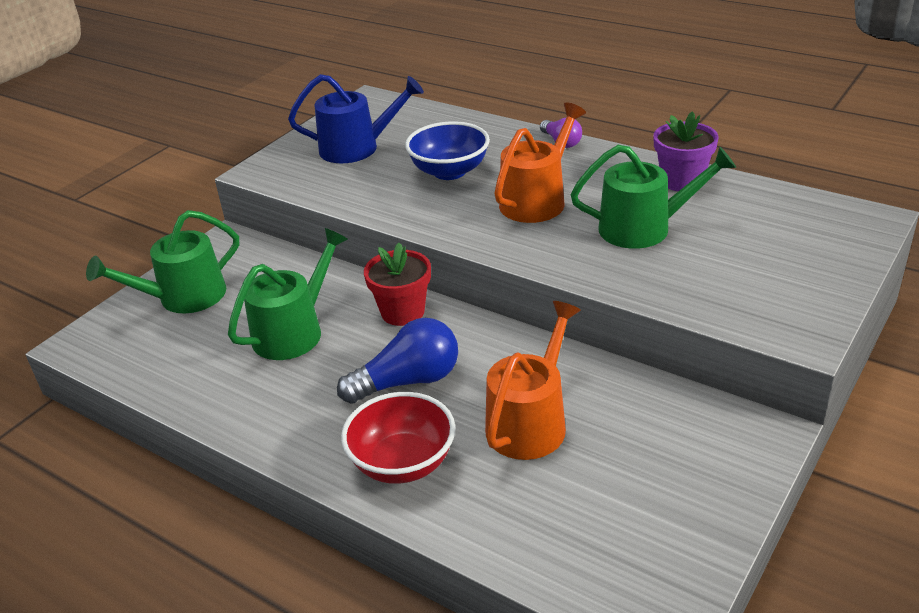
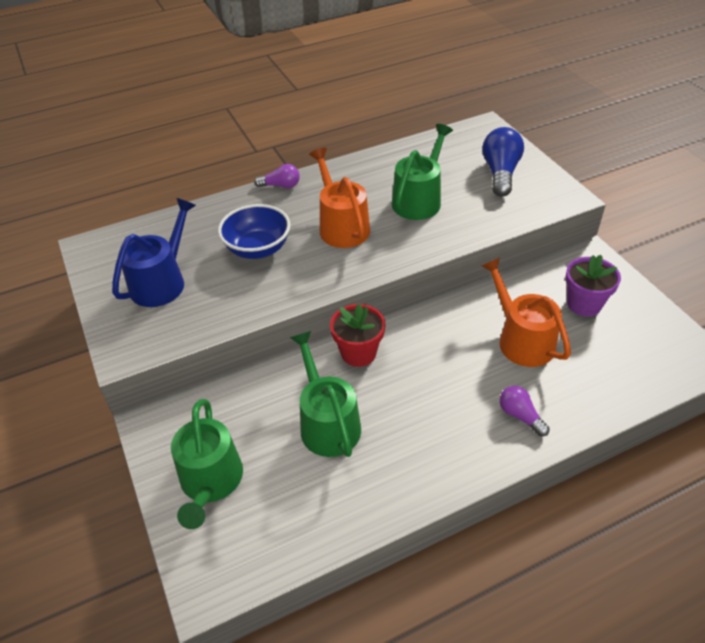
camera: 60 degrees left, 10 degrees up
(402, 463) = (520, 416): red bowl -> purple light bulb
(408, 381) = (439, 380): blue light bulb -> blue light bulb (500, 173)
(682, 181) = (383, 163): purple flower pot -> purple flower pot (584, 304)

